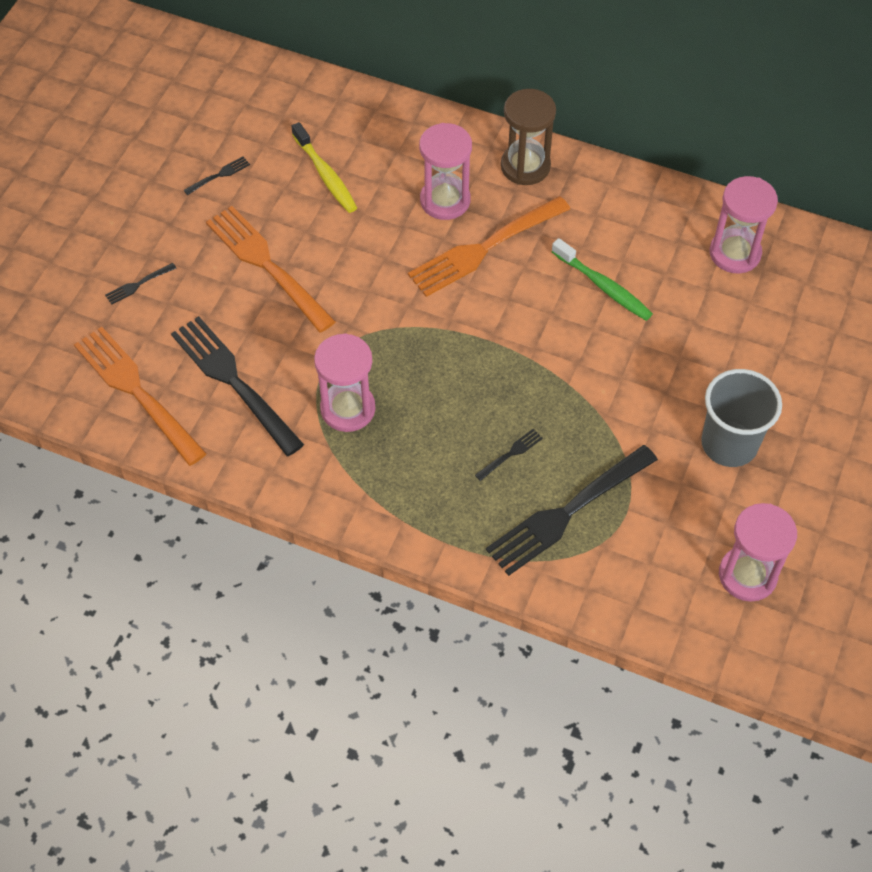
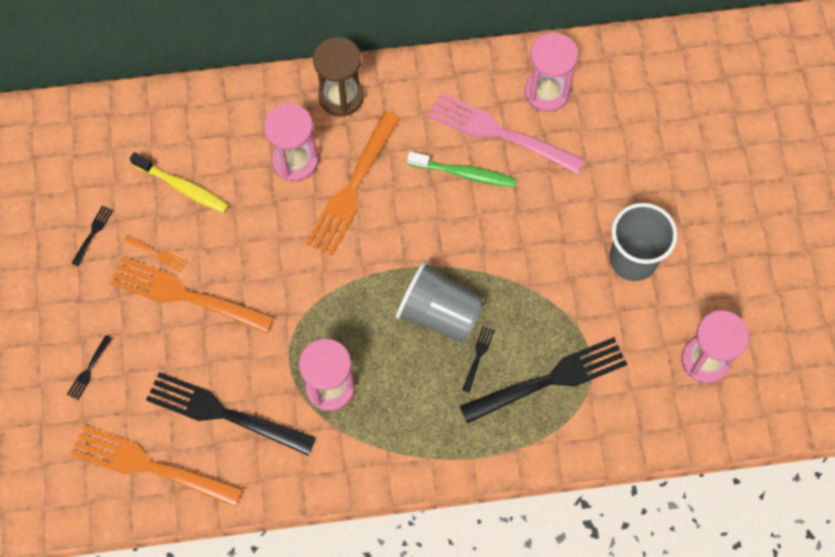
camera: 30 degrees left, 10 degrees up
(265, 218) = (157, 253): none -> orange fork
(497, 397) = (440, 313): none -> grey cup
(568, 511) = (548, 381): black fork -> black fork turned 135 degrees counterclockwise
(663, 268) = (501, 133): none -> pink fork

